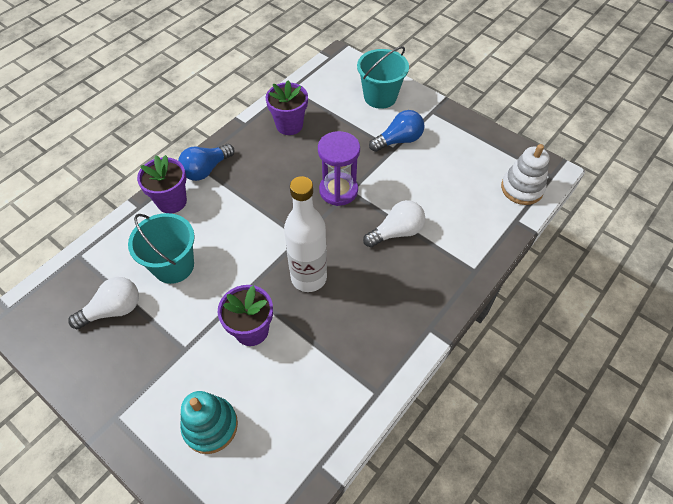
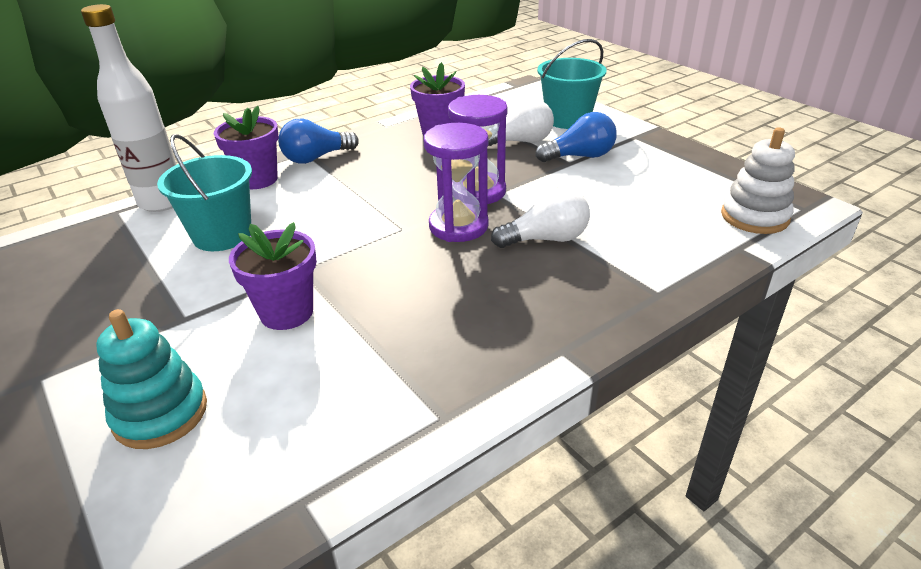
camera: 15 degrees right, 20 degrees down
(113, 310) = (118, 266): white light bulb -> white light bulb (520, 142)
(309, 278) = (397, 269): white bottle -> white bottle (162, 202)
(335, 229) = (458, 226): none -> purple hourglass

